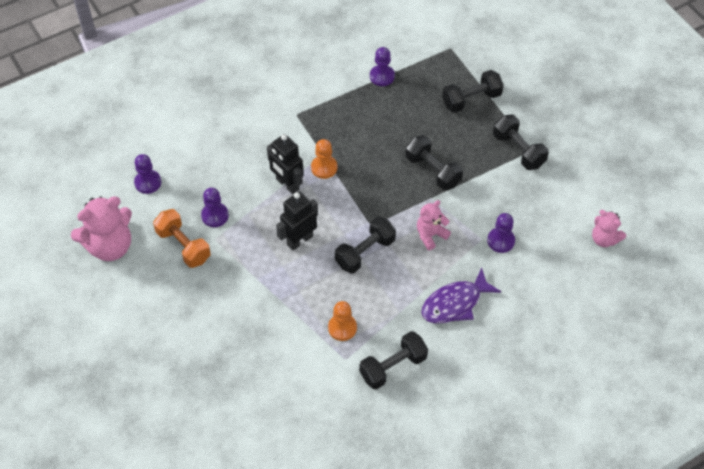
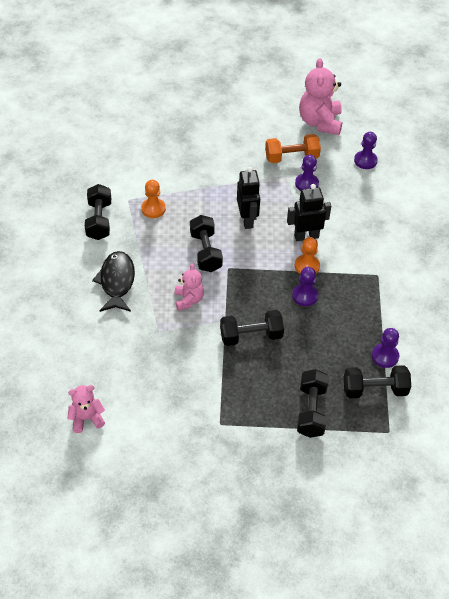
camera: 120 degrees right, 5 degrees down
(455, 303) = (117, 282): purple fish -> black fish
(501, 241) = (146, 343): purple pawn -> purple pawn (305, 296)
(518, 150) = (227, 413): black dumbbell -> black dumbbell (374, 389)

